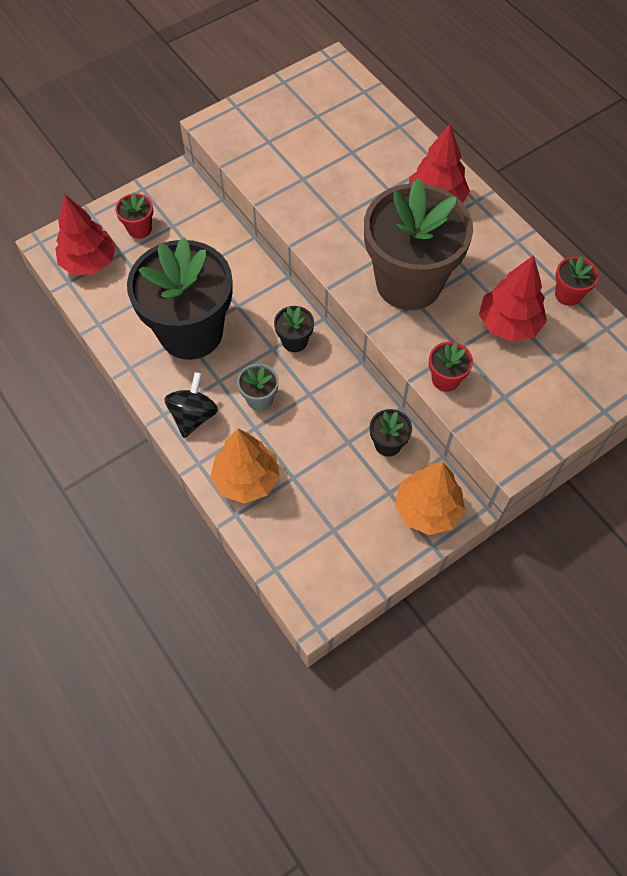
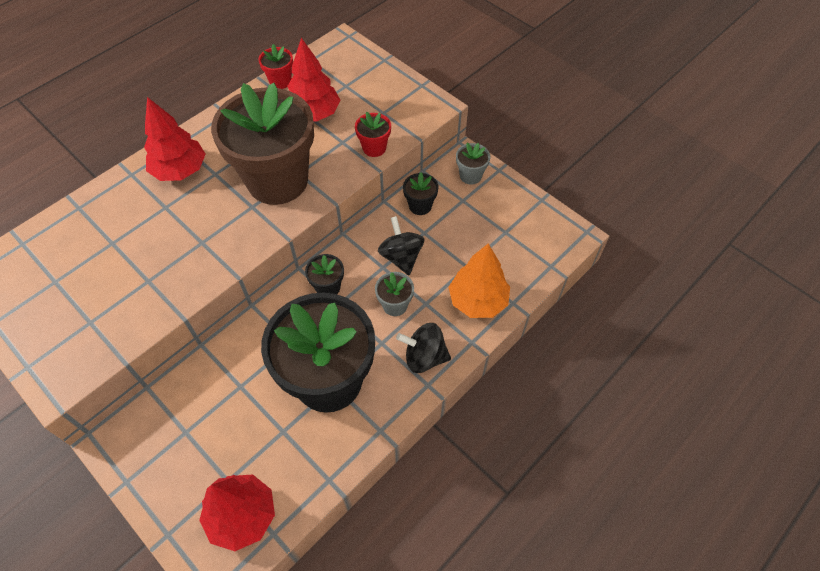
camera: 100 degrees left, 5 degrees down
(139, 229) = (190, 469): red flower pot -> none
(319, 413) = (401, 257): none -> black spinning top
(427, 509) = (470, 176): orange tree -> grey flower pot

